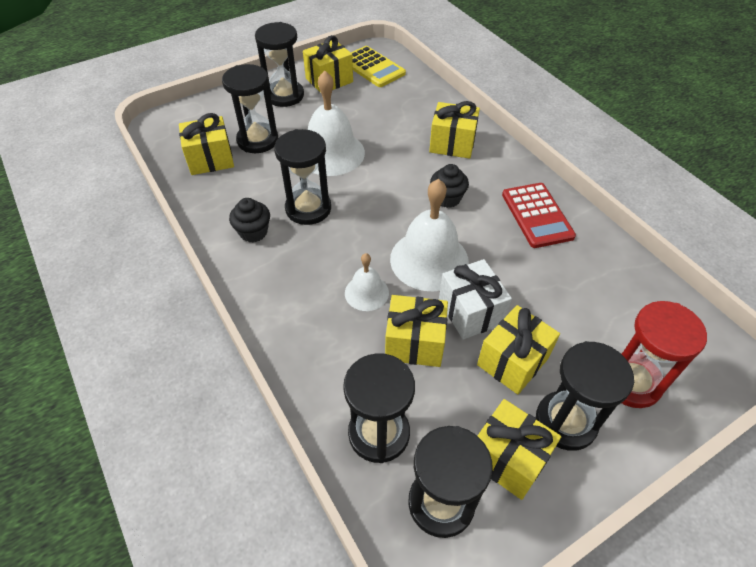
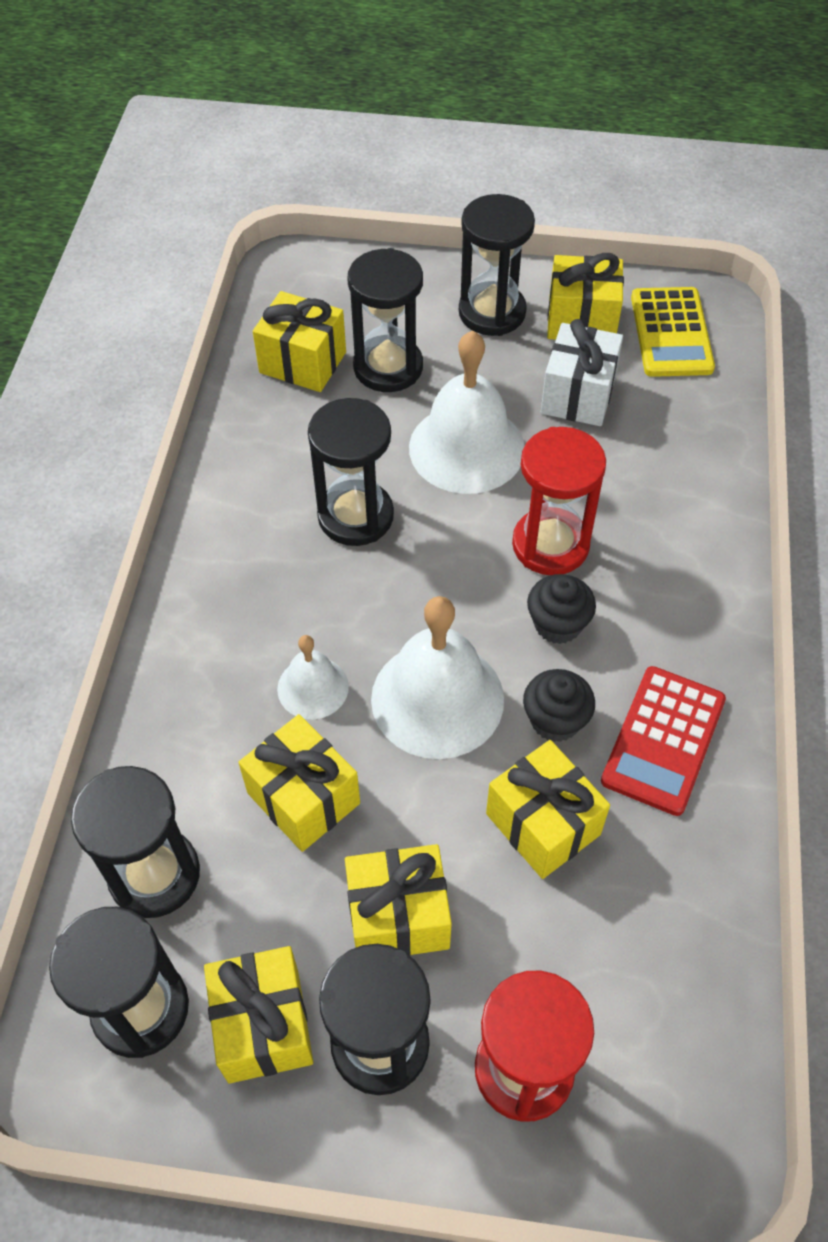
camera: 40 degrees right, 5 degrees up
(253, 232) = (258, 507): black cupcake -> black cupcake (555, 720)
(410, 170) = (550, 545): none -> red hourglass
(452, 144) = (658, 541): yellow gift -> yellow gift (543, 824)
(470, 312) = (415, 810): white gift -> white gift (578, 395)

